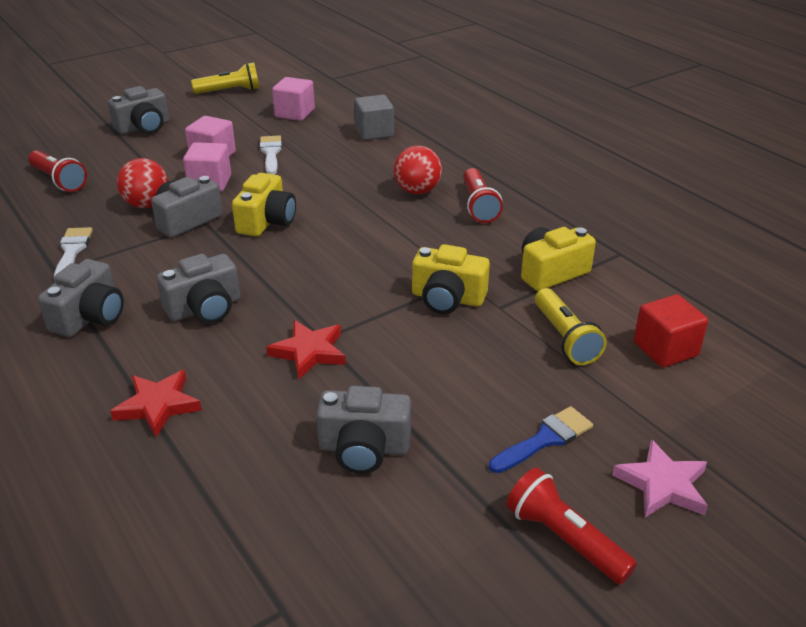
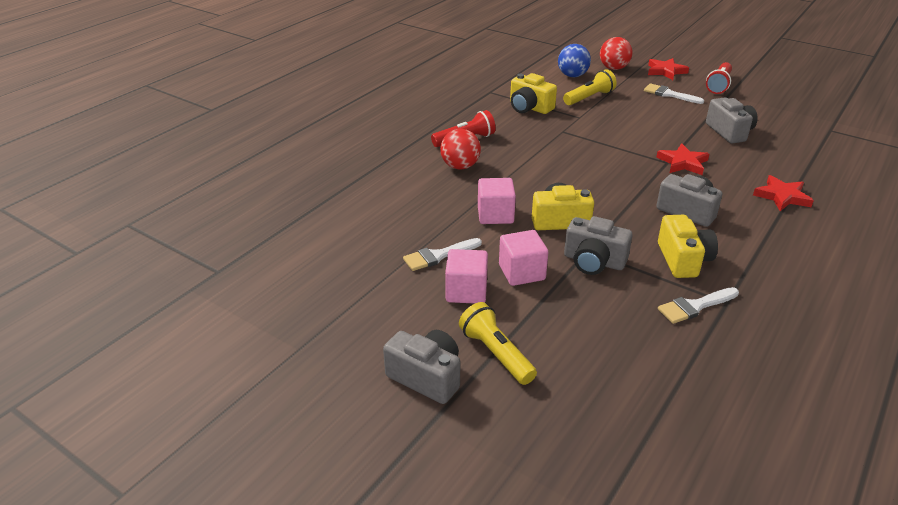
camera: 110 degrees left, 0 degrees up
(59, 180) = (596, 385): red flashlight -> none
(90, 317) = (751, 256): grey camera -> none
(147, 204) = (588, 296): red ball -> red ball (613, 68)
(230, 91) = (283, 343): yellow flashlight -> yellow flashlight (496, 353)
(295, 113) = (334, 269): pink cube -> pink cube (495, 215)
(374, 132) = (360, 209): grey cube -> none
(447, 298) = (587, 132): yellow camera -> yellow camera (683, 260)
(545, 439) = (669, 94): blue brush -> white brush
(662, 484) = (665, 71): pink star -> red star
(665, 349) = (572, 76): red cube -> blue ball

